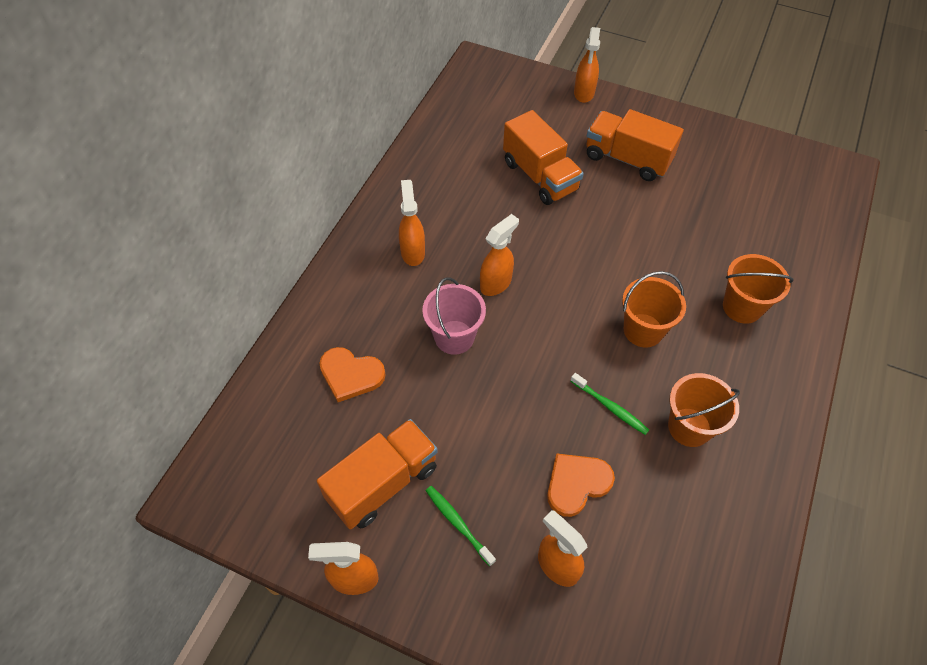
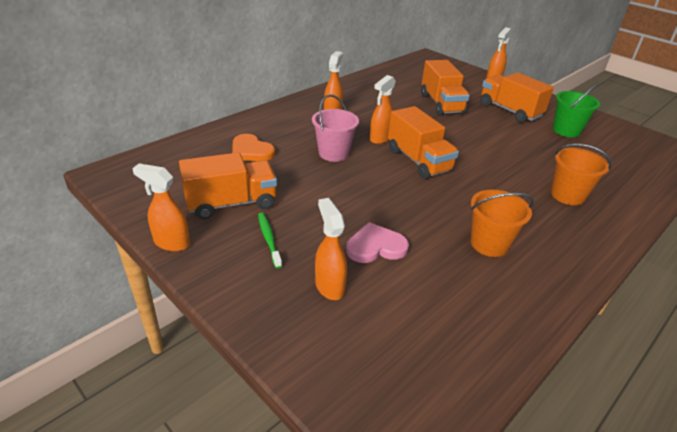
camera: 20 degrees right, 20 degrees down
(496, 283) = (380, 138): orange spray bottle -> orange spray bottle turned 150 degrees clockwise
(560, 310) = (418, 161): none -> orange truck
(576, 484) = (375, 246): orange heart -> pink heart
(610, 407) = (428, 215): green toothbrush -> none
(643, 330) = (478, 186): orange bucket -> none
(705, 177) = (566, 130): none -> green bucket

